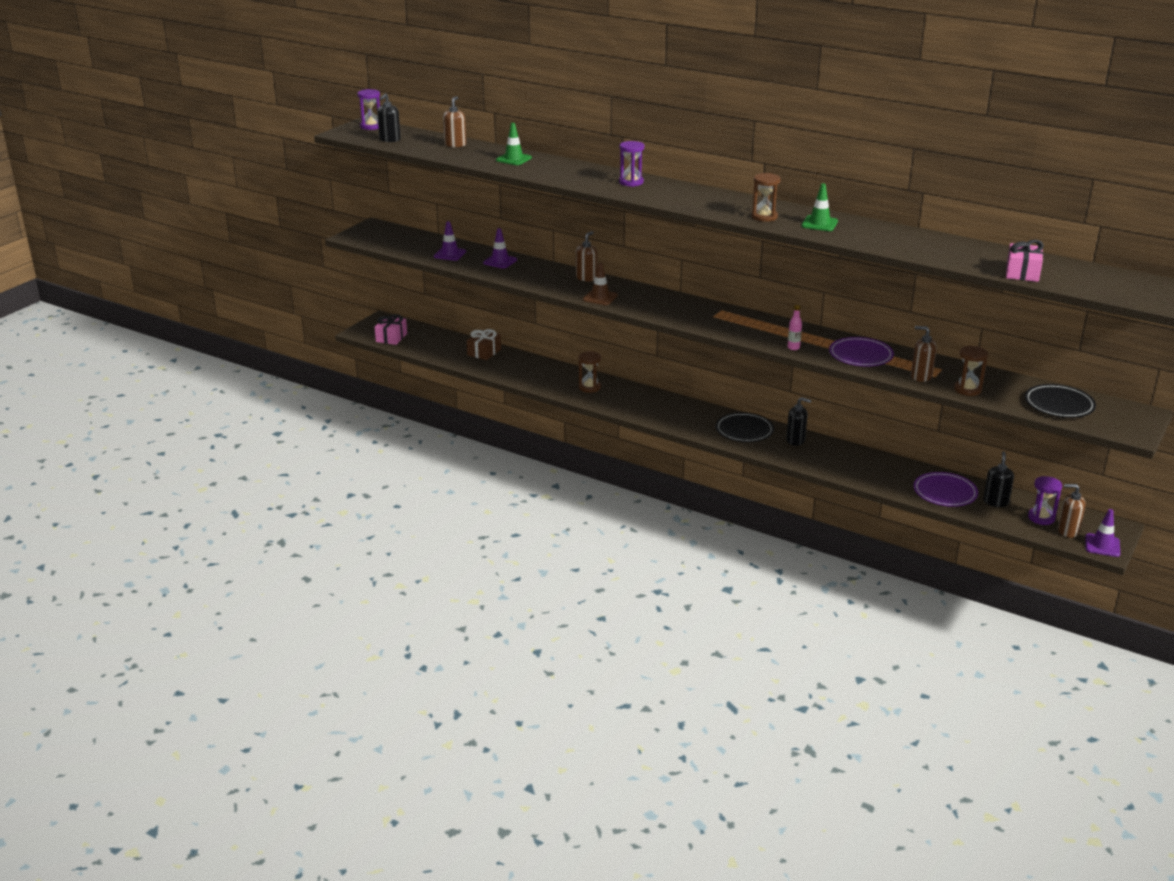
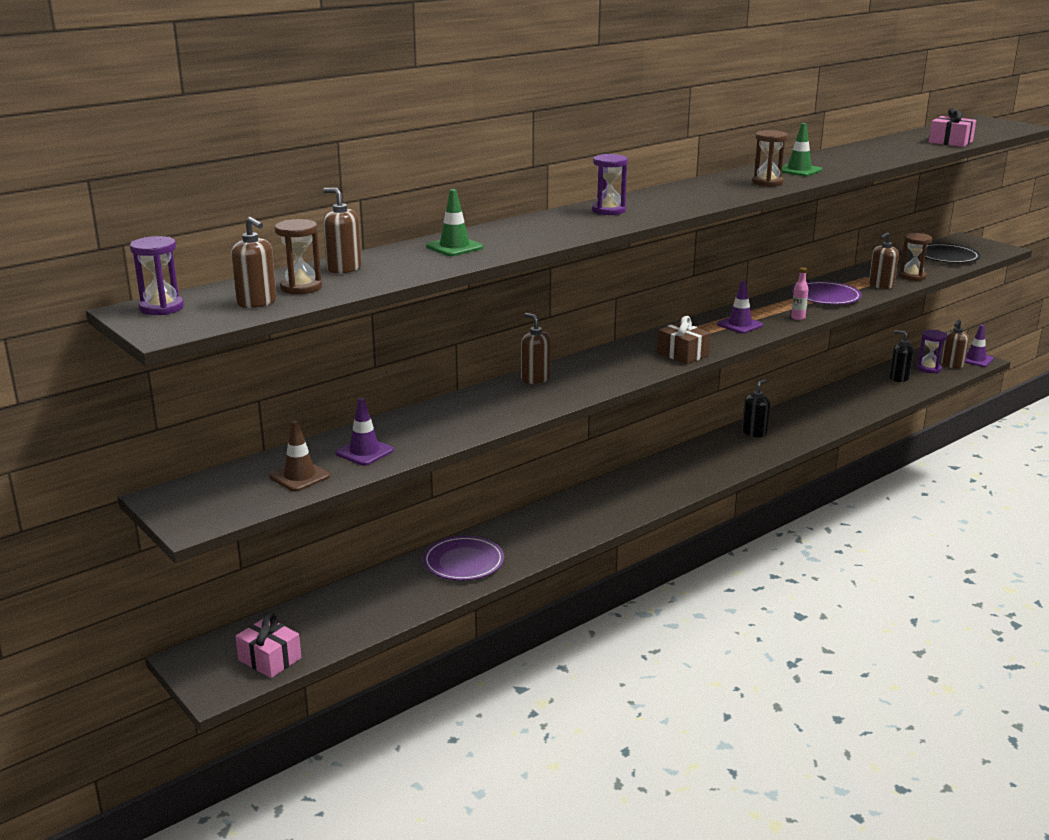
camera: 70 degrees left, 5 degrees down
(389, 139) = (257, 302): black soap dispenser -> brown soap dispenser
(484, 352) = (397, 581): brown gift -> brown gift (682, 354)
(500, 261) = (428, 421): purple traffic cone -> purple traffic cone (739, 325)
(589, 387) = (562, 521): brown hourglass -> brown hourglass (301, 288)
(600, 297) = (605, 381): brown traffic cone -> brown traffic cone (299, 476)
(744, 430) = (720, 453): black plate -> none
(945, 492) = (878, 392): purple plate -> purple plate (463, 562)

